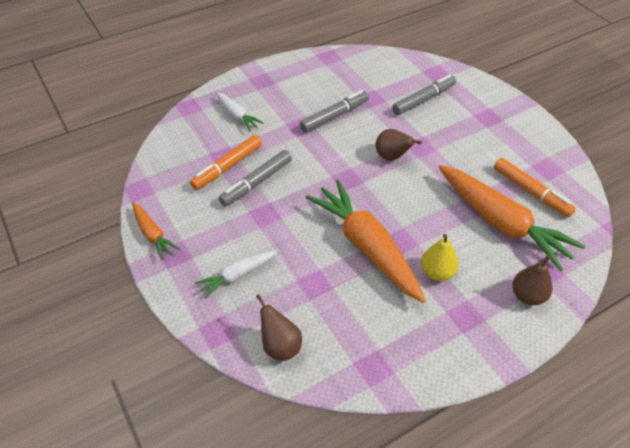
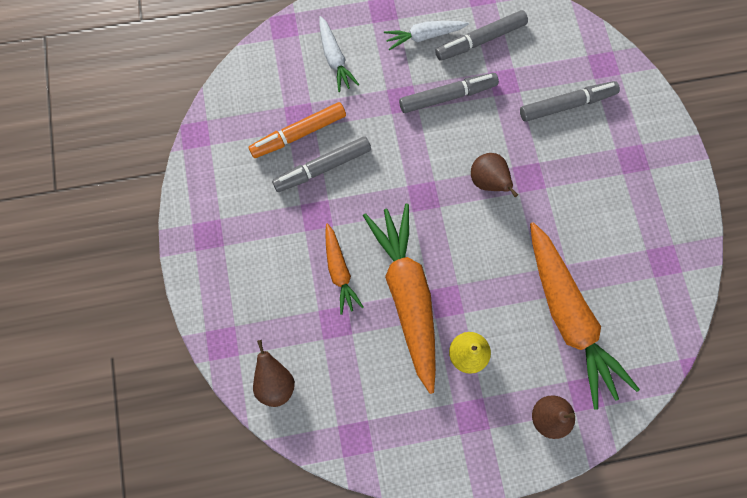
camera: 20 degrees right, 25 degrees up
(153, 234) = (193, 201): orange carrot -> orange carrot (339, 271)
(237, 276) = (261, 284): white carrot -> white carrot (424, 36)
(342, 80) = (480, 40): none -> grey marker
(531, 192) = (625, 286): orange marker -> none

